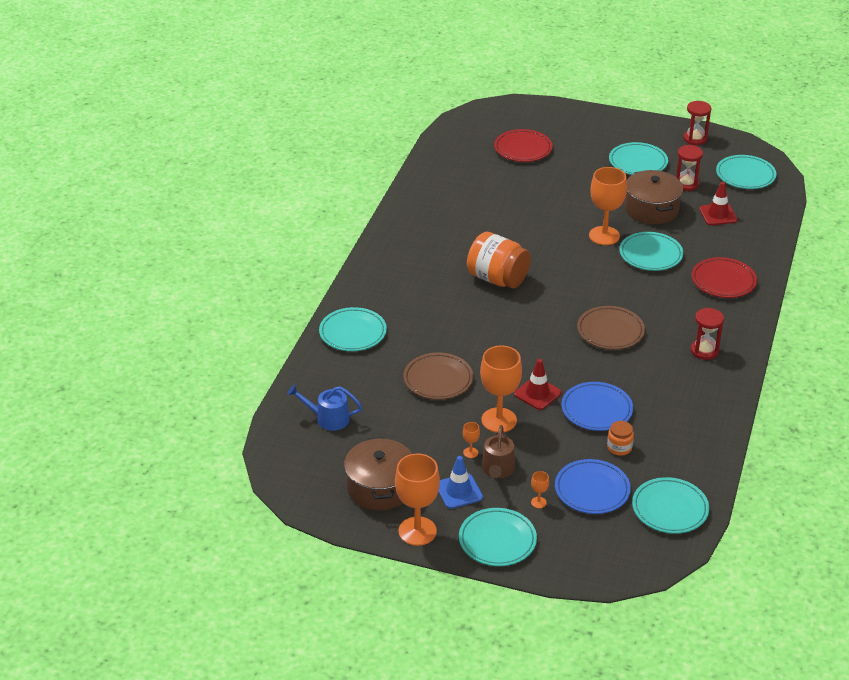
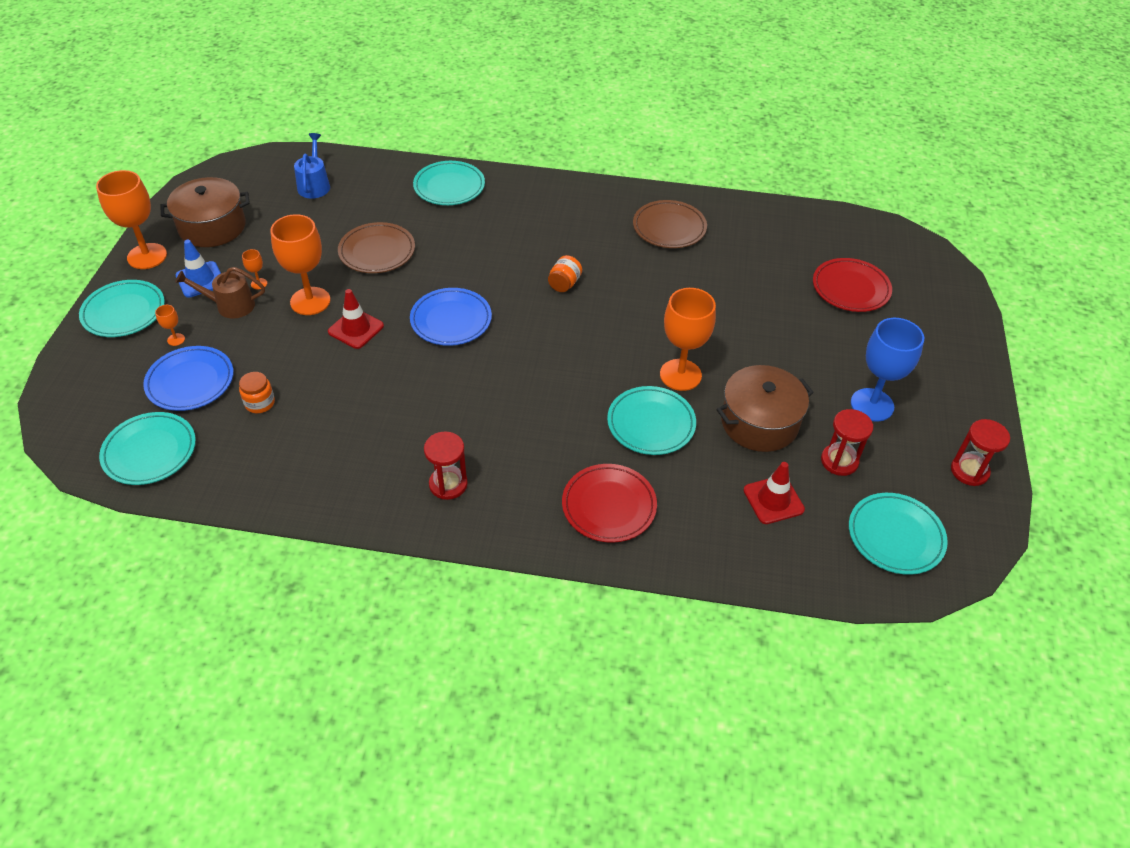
camera: 80 degrees right, 10 degrees up
(497, 279) = (564, 284): orange jar -> orange jar, size x0.48
(596, 410) = (328, 380): blue plate -> blue plate (451, 320)
(610, 331) = (478, 388): brown plate -> brown plate (669, 228)
(638, 162) = (872, 405): turquoise plate -> blue goblet

